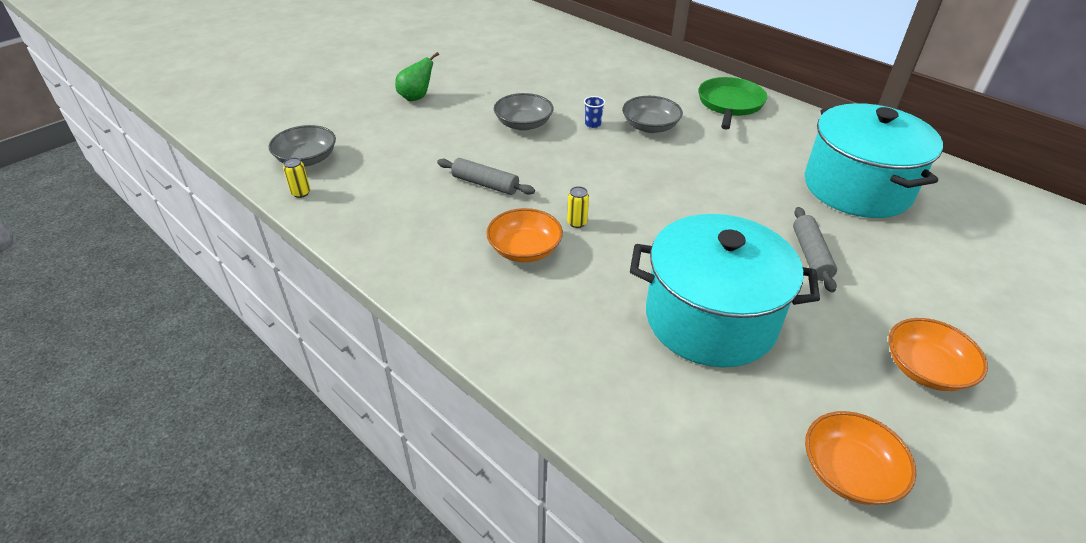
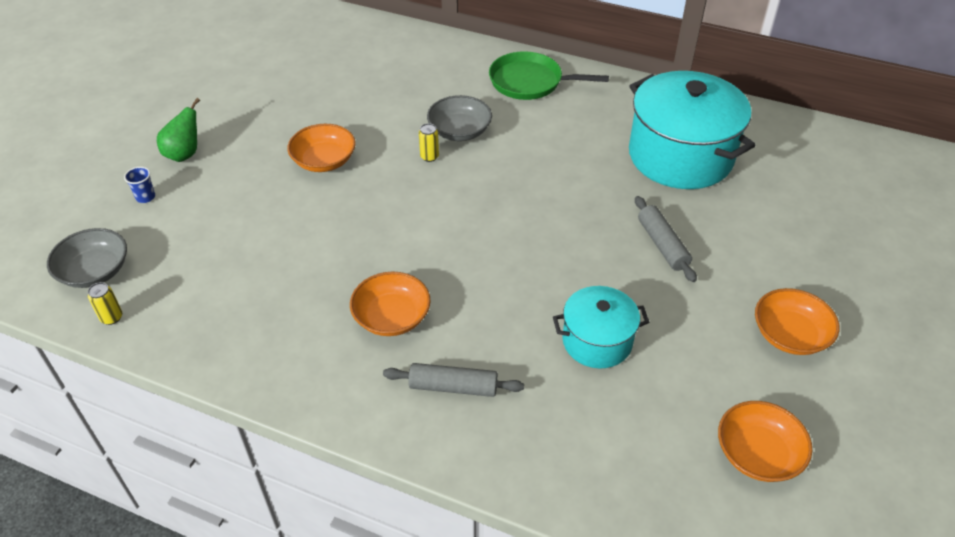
camera: 20 degrees left, 5 degrees up
(485, 184) = (316, 249): grey rolling pin -> grey rolling pin (453, 387)
(523, 124) = (324, 161): grey bowl -> orange bowl
(577, 223) = (431, 270): yellow can -> yellow can (429, 157)
(593, 124) = (399, 142): blue cup -> blue cup (145, 197)
(710, 319) = (597, 341): turquoise pot -> turquoise pot, size x0.55
(730, 104) = (529, 82): green pan -> green pan turned 75 degrees counterclockwise

